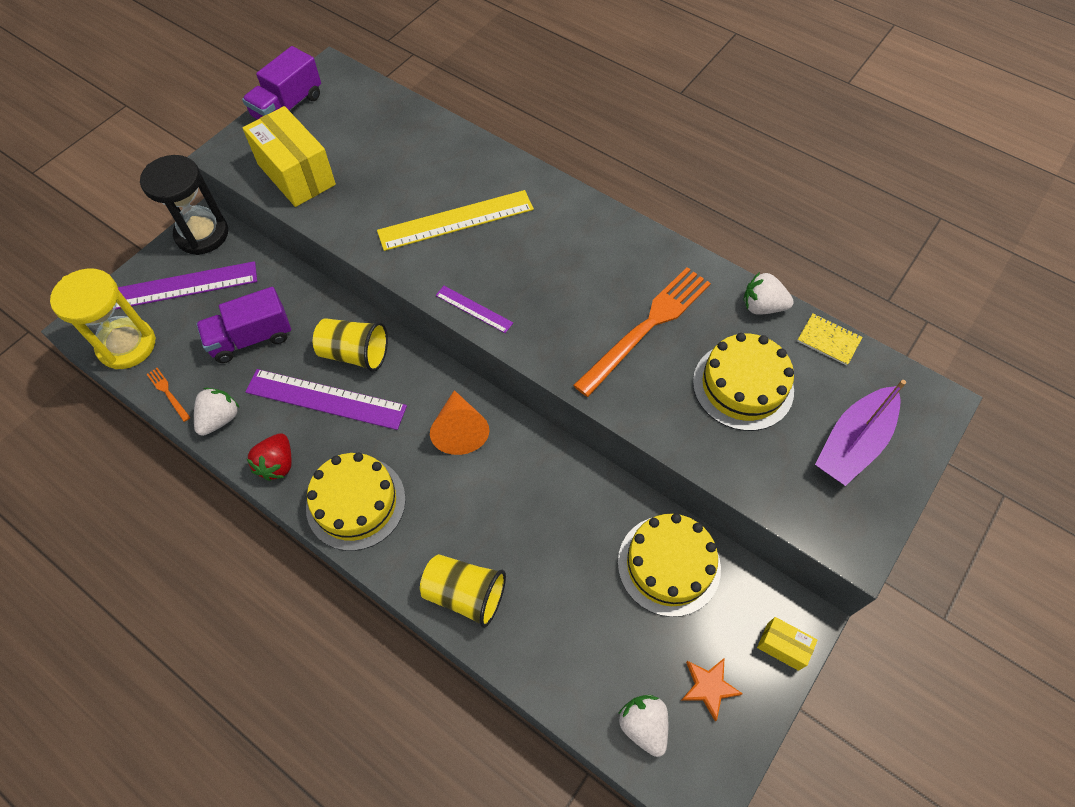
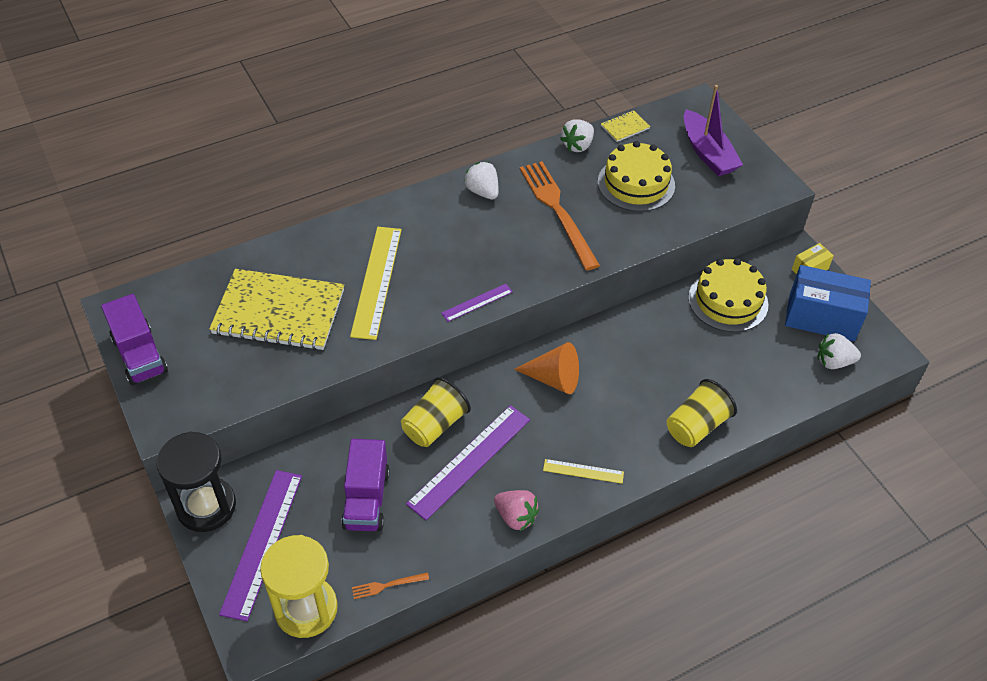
camera: 65 degrees left, 10 degrees down
(220, 419) = (442, 549): white strawberry -> white strawberry (482, 191)
(277, 464) = (516, 517): red strawberry -> pink strawberry
(296, 174) = (237, 374): yellow box -> none
(356, 503) = (583, 471): yellow cake -> yellow ruler
(380, 169) = (279, 312): none -> yellow notebook
(709, 687) = (821, 317): orange star -> blue box

